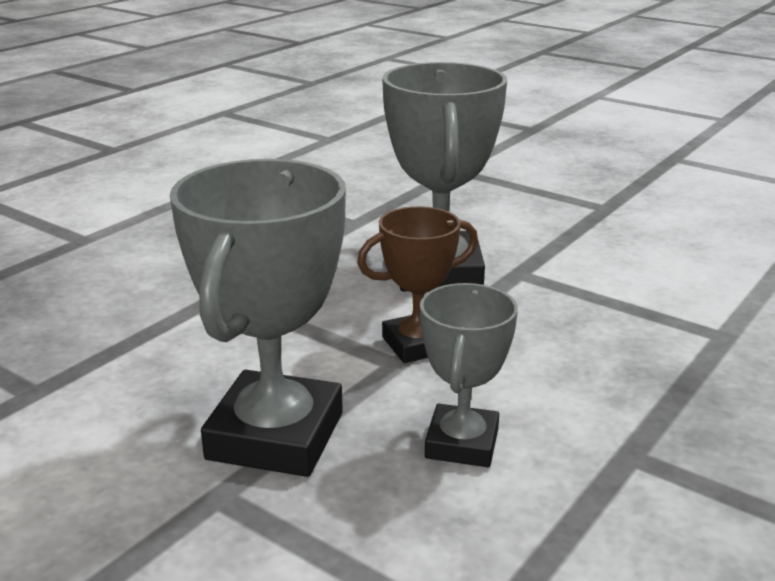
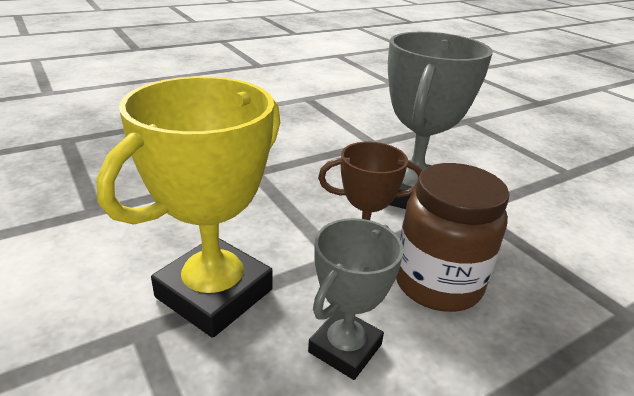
camera: 20 degrees right, 5 degrees up
(275, 436) = (214, 293): grey trophy -> yellow trophy
(522, 357) = (437, 283): none -> brown jar

